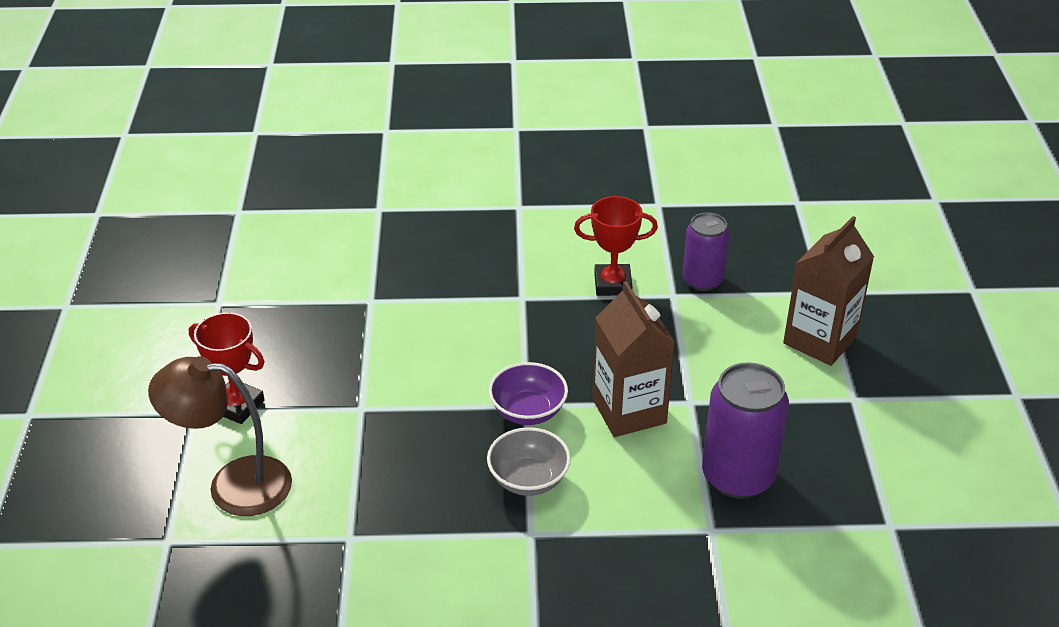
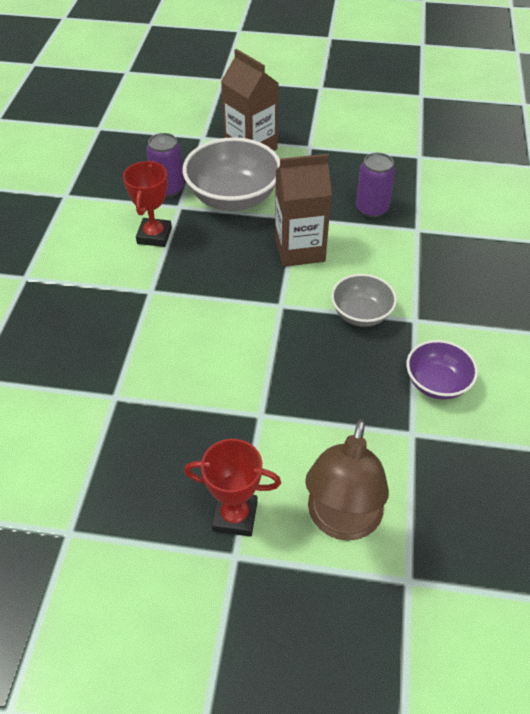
camera: 80 degrees left, 10 degrees up
(237, 406) = (235, 516): red trophy -> red trophy turned 60 degrees clockwise
(528, 411) = (288, 305): purple bowl -> purple bowl (437, 383)
(707, 338) = (233, 198): none -> grey bowl
(738, 476) = (371, 209): purple can -> purple can, size x0.66

